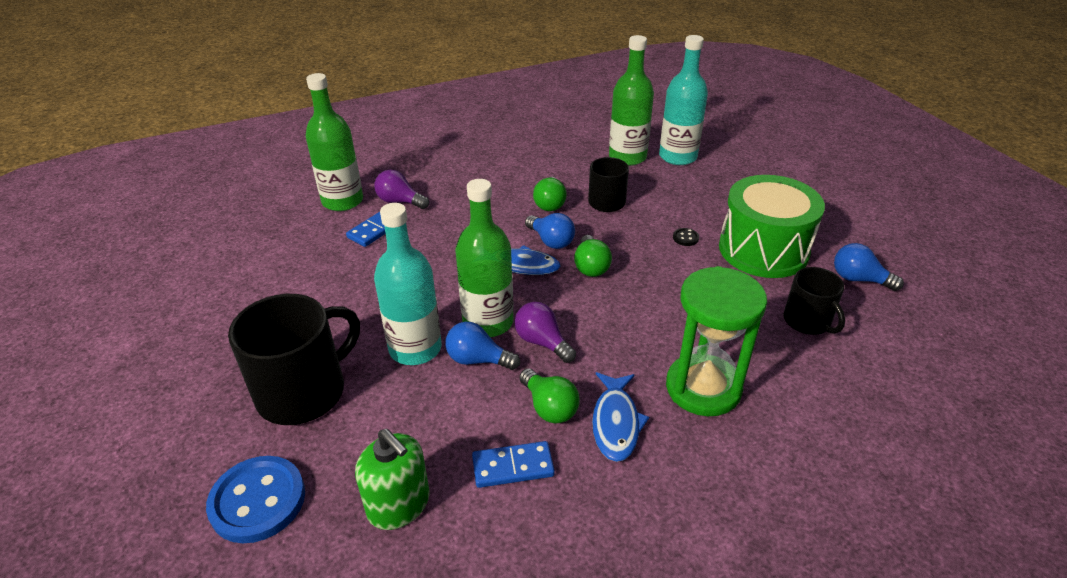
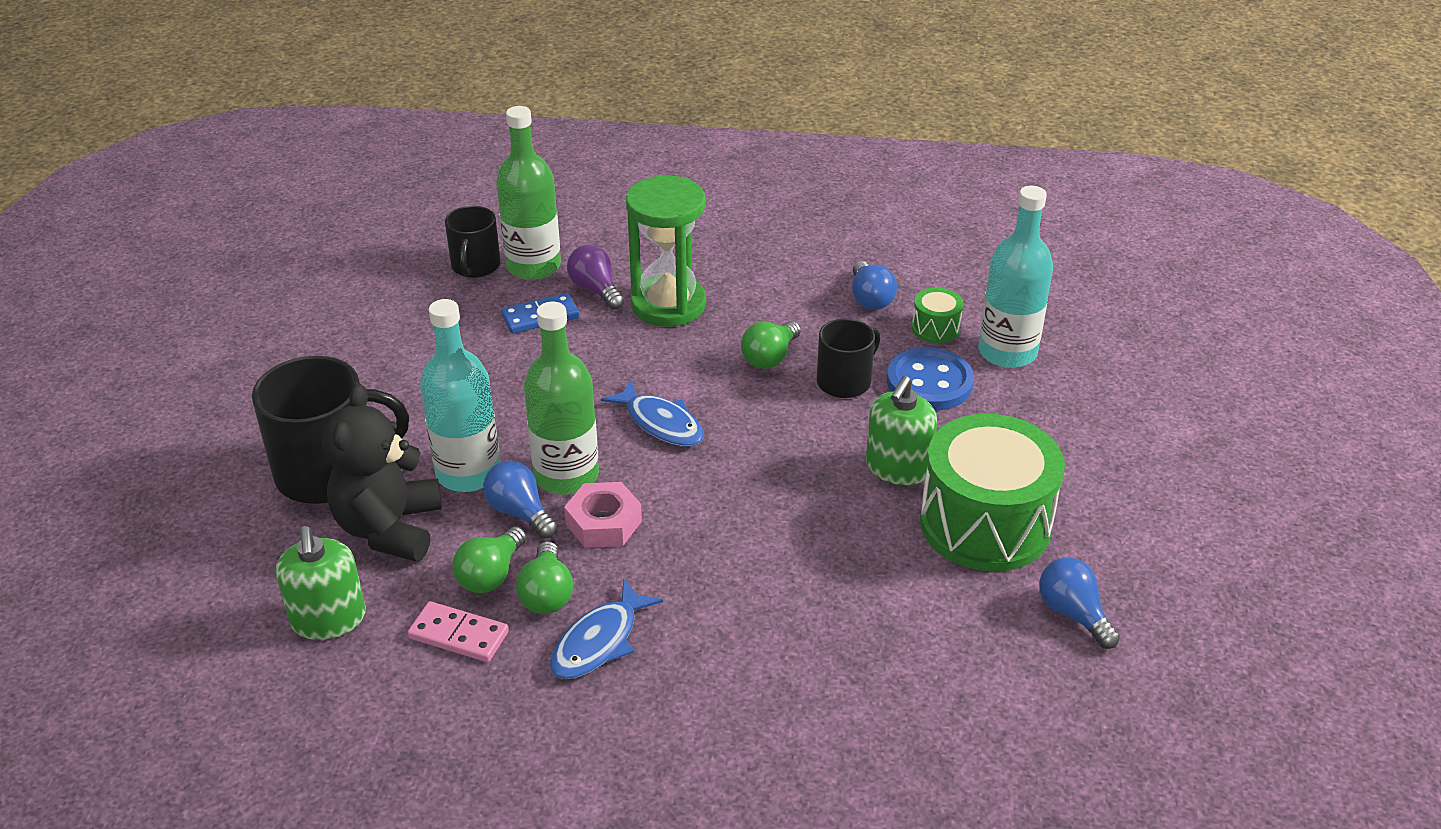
camera: 30 degrees right, 0 degrees up
(258, 501) = (217, 558): blue button -> blue button (929, 382)
(389, 413) = (389, 528): none -> black teddy bear
(513, 466) = (459, 635): blue domino -> pink domino
(542, 342) = (603, 523): purple light bulb -> pink nut
(551, 241) = (725, 407): blue light bulb -> blue light bulb (870, 298)
(591, 266) = (742, 457): green light bulb -> green light bulb (491, 575)
(627, 157) = (935, 328): green bottle -> green drum
(685, 238) = (897, 468): black button -> green soap dispenser
(703, 388) = (730, 650): green hourglass -> green hourglass (668, 305)
(807, 321) = (941, 634): black mug -> black mug (475, 266)

